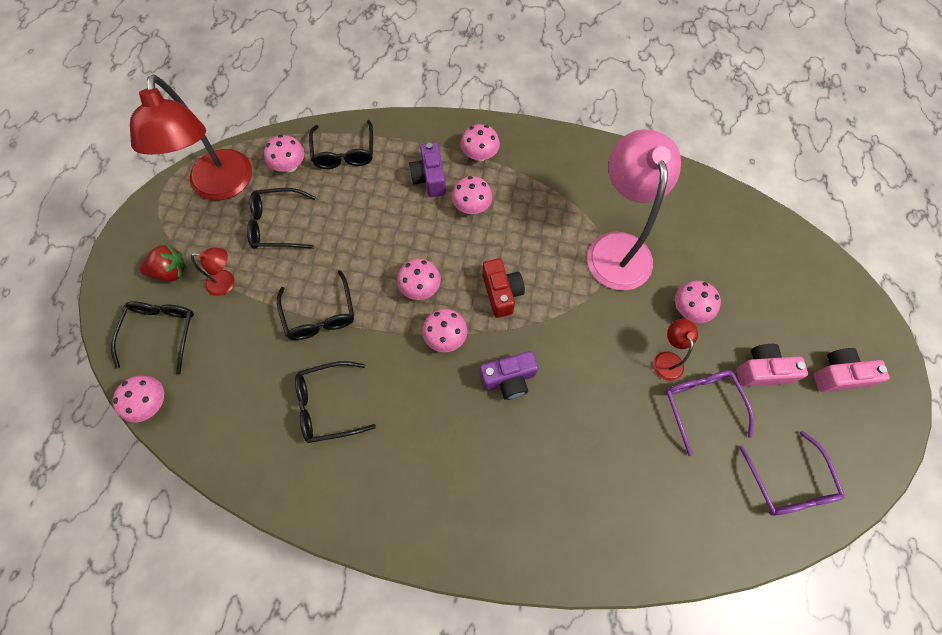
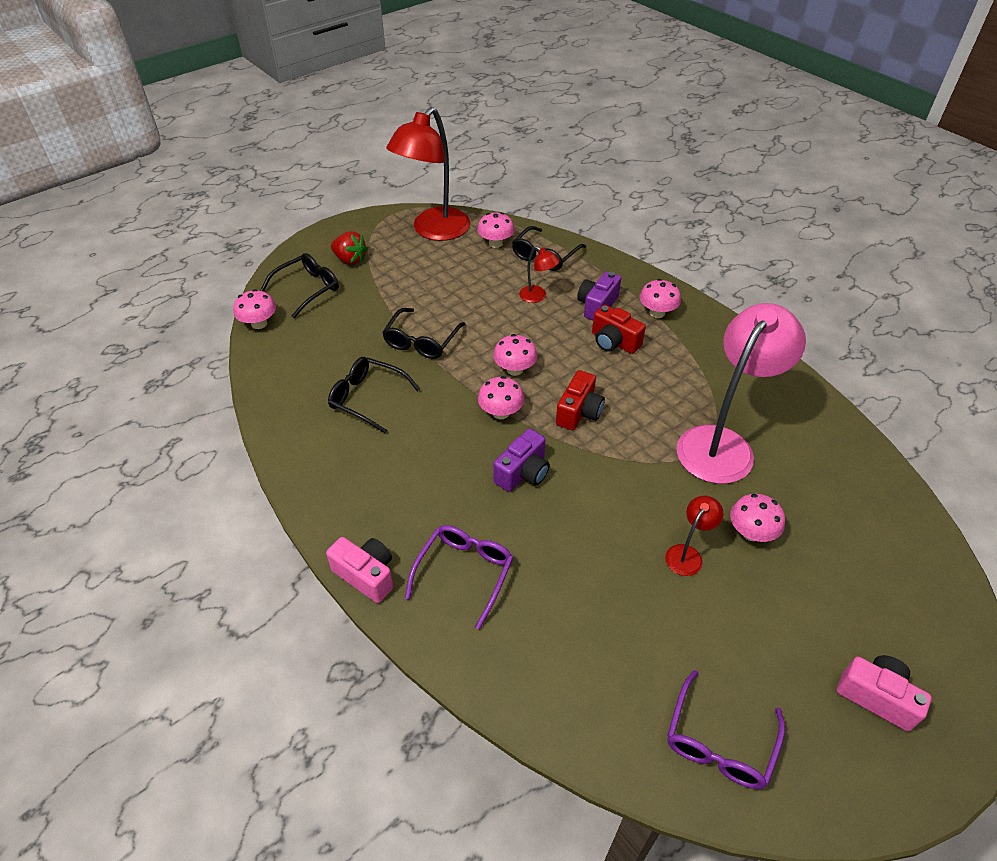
camera: 40 degrees right, 20 degrees down
(227, 283) = (379, 286): red lamp -> red lamp (537, 297)
(277, 225) = (449, 272): black glasses -> none
(471, 206) = (614, 342): pink mushroom -> red camera
(508, 379) = (523, 473): purple camera -> purple camera turned 75 degrees counterclockwise
(701, 405) = (687, 613): purple glasses -> purple glasses (464, 573)
(762, 371) = (784, 631): pink camera -> pink camera (366, 575)

